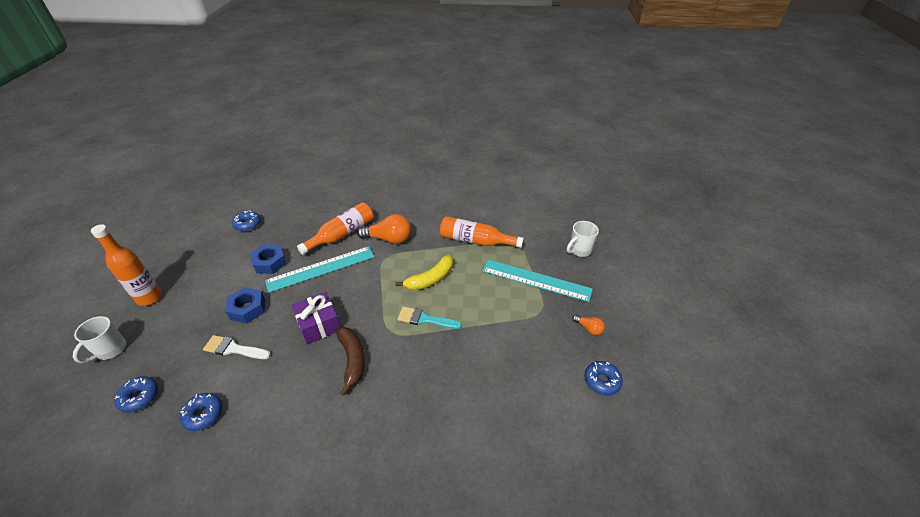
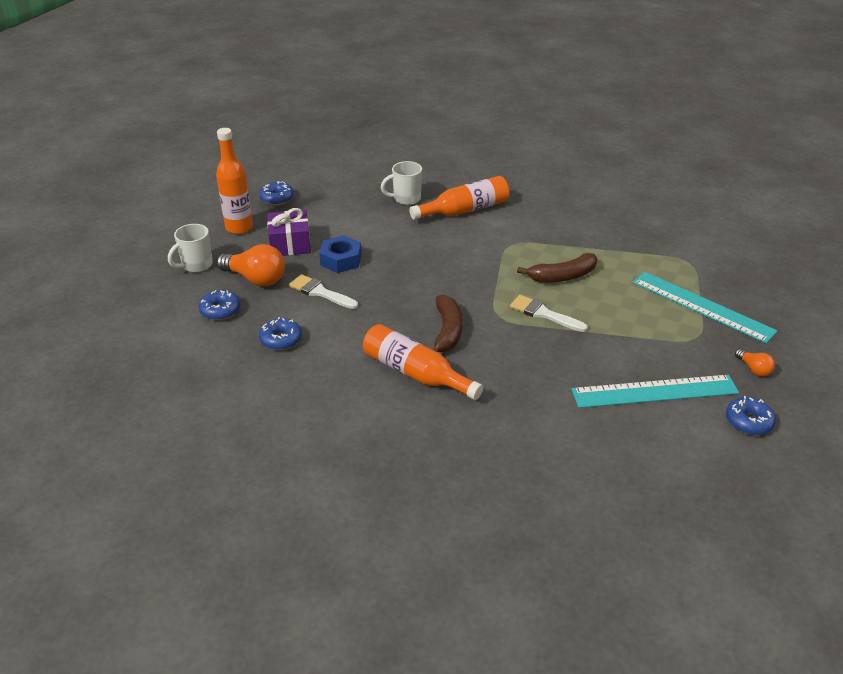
camera: 20 degrees right, 5 degrees down
(247, 224) = (355, 179): blue donut -> blue donut (277, 199)
(270, 262) = (373, 221): blue nut -> none
(319, 324) = (417, 291): purple gift -> purple gift (290, 244)
(321, 268) = (431, 239): turquoise ruler -> turquoise ruler (654, 391)
(389, 239) = (522, 226): orange light bulb -> orange light bulb (256, 279)
(425, 319) = (543, 314): turquoise brush -> white brush
(430, 279) = (562, 276): yellow banana -> brown banana
(475, 241) = (635, 249): orange bottle -> orange bottle (415, 373)
(579, 250) = (777, 288): white mug -> white mug (406, 199)

